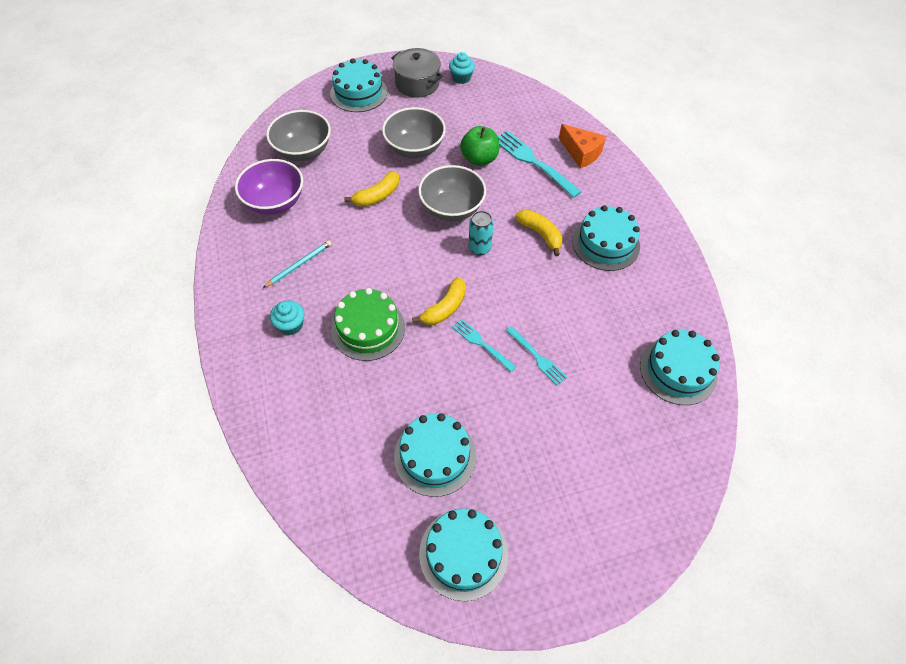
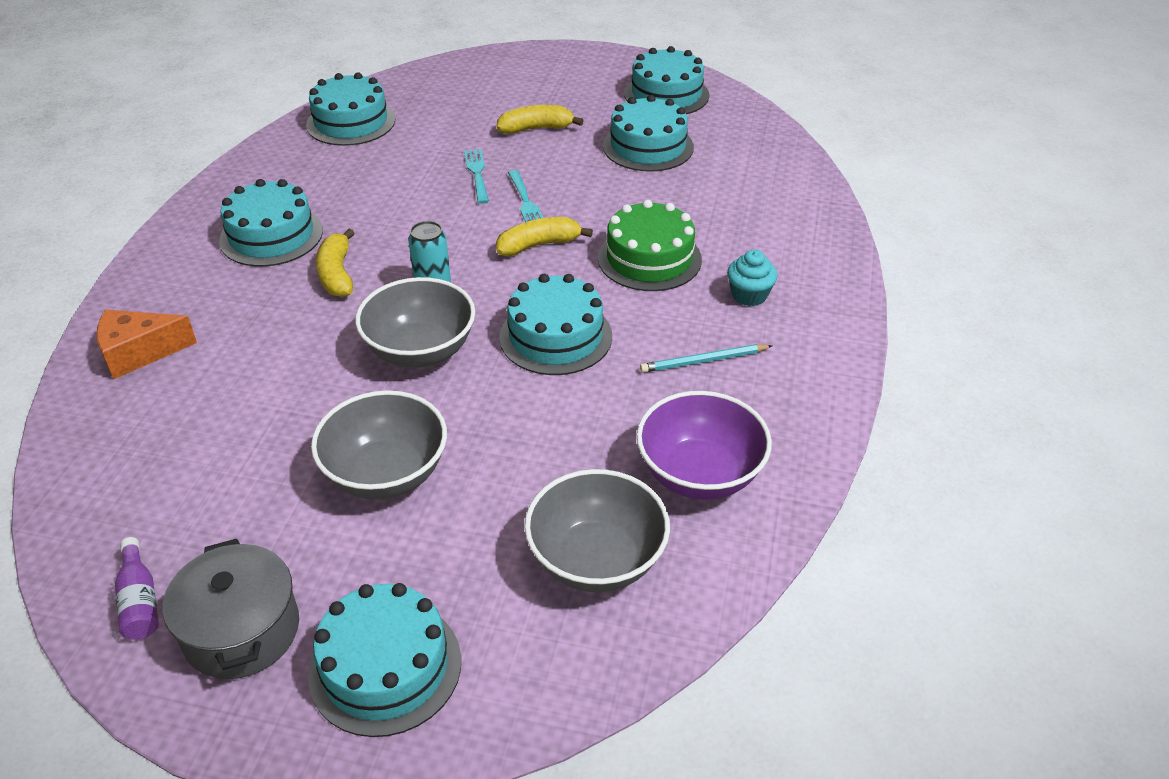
camera: 150 degrees left, 15 degrees down
(377, 196) = (518, 415): yellow banana -> yellow banana (536, 129)
(389, 246) = (555, 336): none -> turquoise cake
(461, 78) = (140, 601): turquoise cupcake -> purple bottle
(479, 159) = (300, 408): green apple -> none
(534, 162) = (225, 368): turquoise fork -> none
(581, 153) = (139, 353): orange cheese -> orange cheese turned 90 degrees counterclockwise

